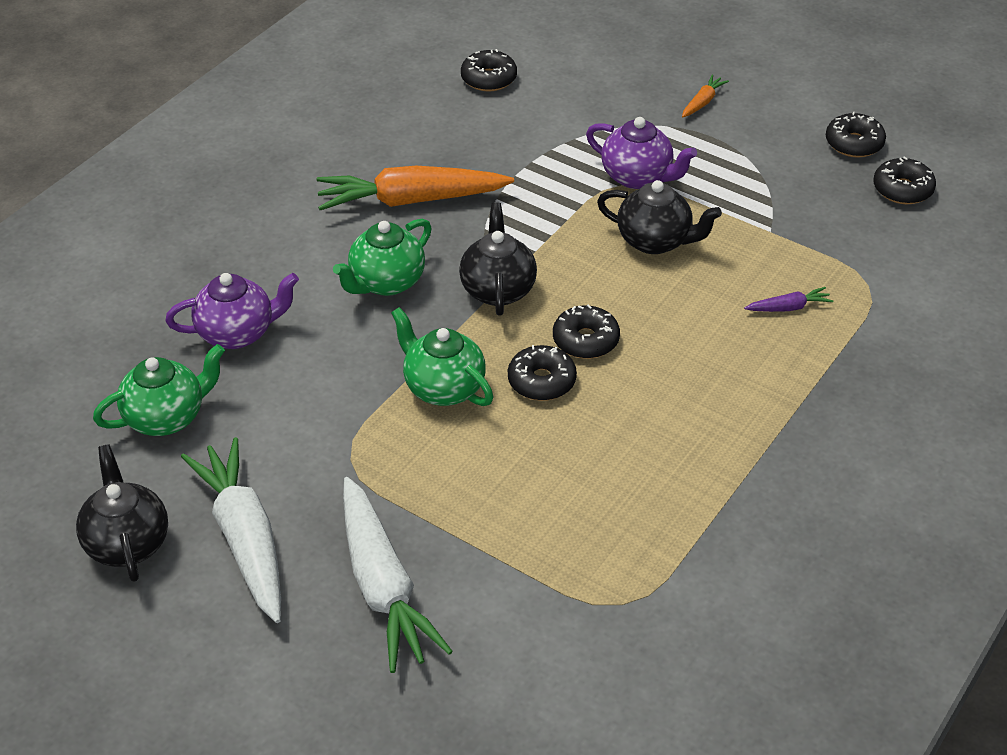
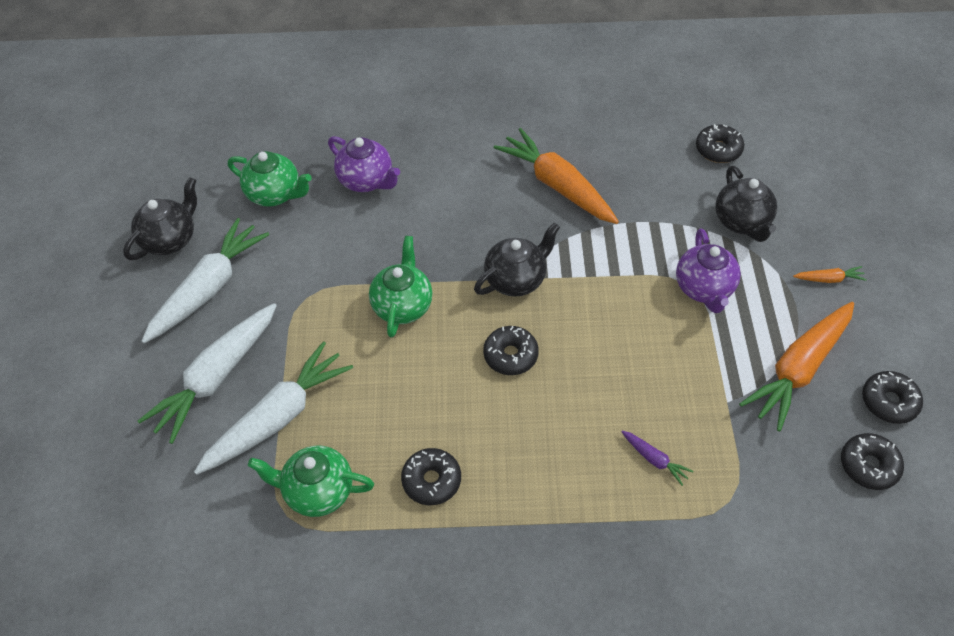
camera: 55 degrees right, 10 degrees up
(386, 282) = (471, 220): green teapot -> green teapot (318, 491)
(490, 555) = (278, 417): none -> white carrot
(541, 381) = (451, 354): black donut -> black donut (431, 480)
(655, 241) = (647, 337): black teapot -> black teapot (742, 222)
(777, 173) = (798, 369): none -> orange carrot

